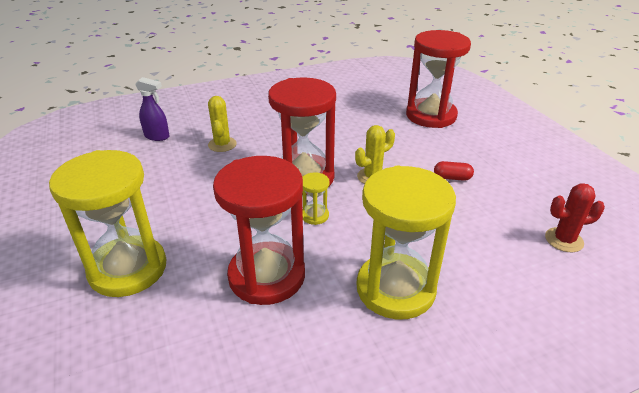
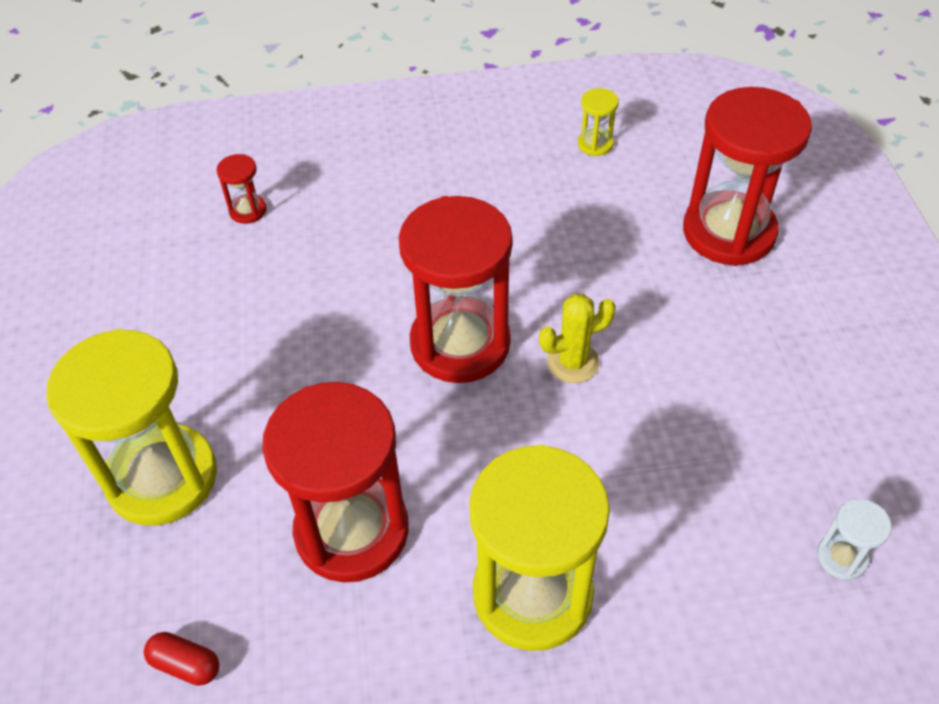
camera: 15 degrees right, 15 degrees up
(157, 136) = (248, 210): purple spray bottle -> red hourglass
(222, 144) = (347, 246): yellow cactus -> none
(315, 215) = (454, 428): yellow hourglass -> yellow hourglass (595, 144)
(452, 178) = (708, 388): red capsule -> red capsule (186, 664)
(564, 240) = (841, 557): red cactus -> white hourglass

